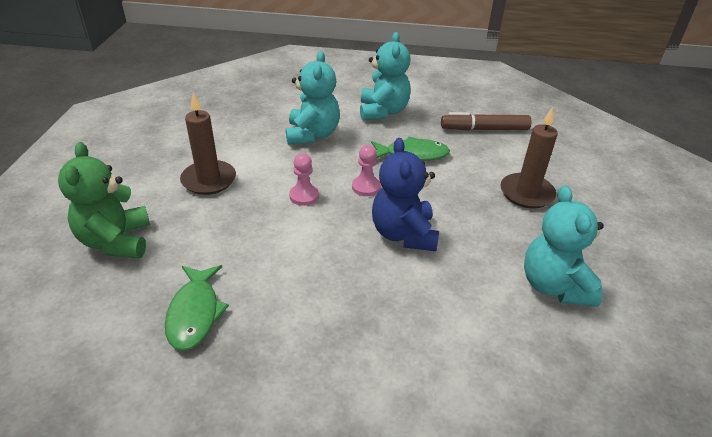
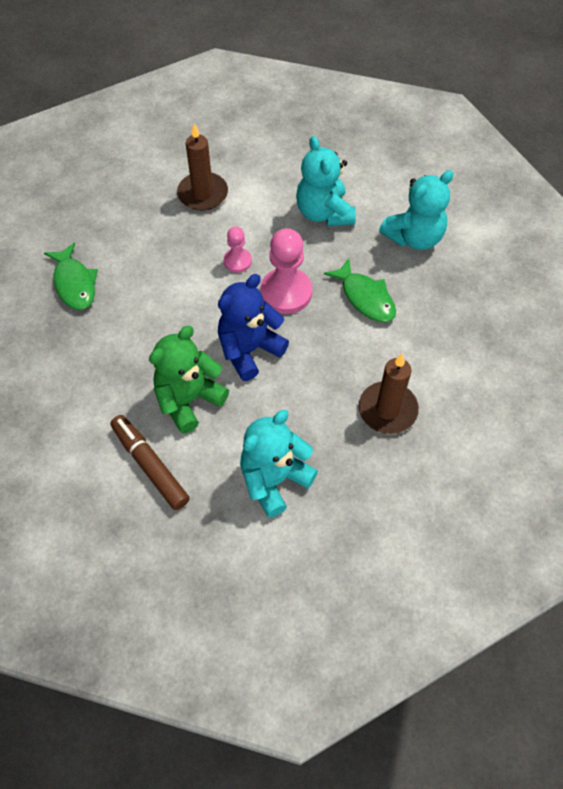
camera: 55 degrees right, 20 degrees up
(116, 241) = (99, 197): green teddy bear -> green teddy bear (189, 400)
(195, 313) = (74, 283): green fish -> green fish turned 75 degrees counterclockwise
(312, 134) = (324, 213): turquoise teddy bear -> turquoise teddy bear turned 105 degrees clockwise
(366, 187) = (286, 292): pink pawn -> pink pawn, size x1.80
(484, 129) = (467, 329): brown marker -> brown marker (150, 465)

